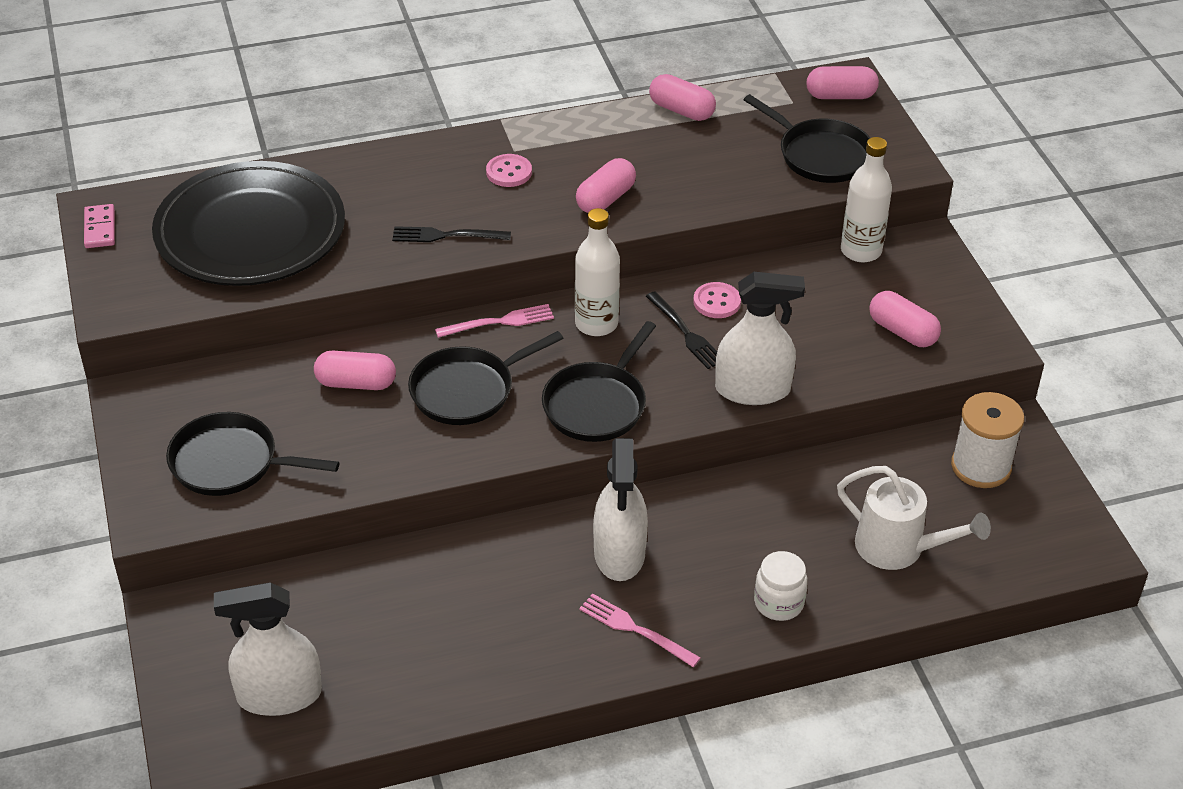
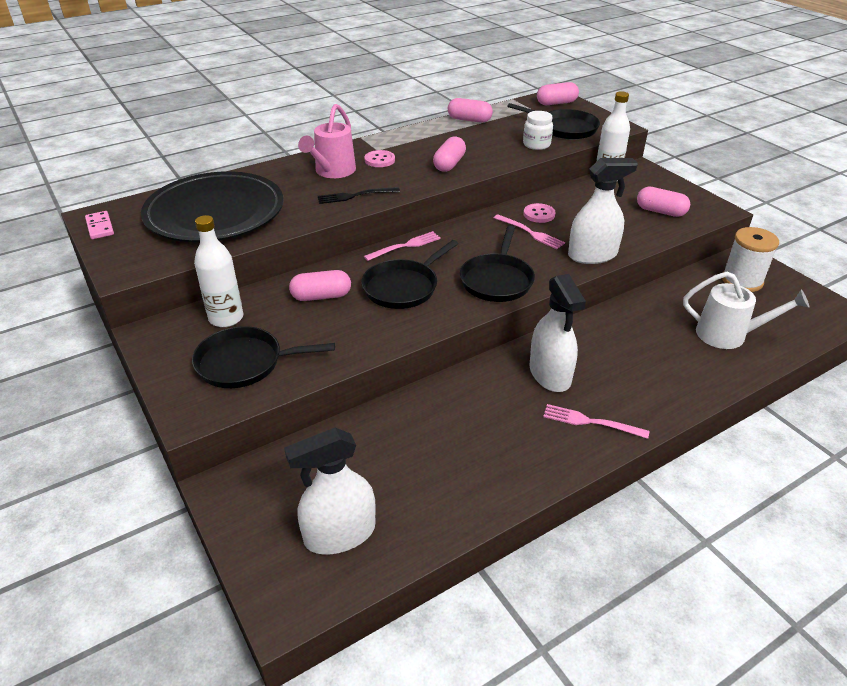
camera: 15 degrees left, 5 degrees down
(433, 184) = (332, 172): none -> pink watering can
(596, 324) = (470, 237): white bottle -> white bottle (226, 318)
(686, 333) = (530, 233): black fork -> pink fork
(778, 603) = (676, 384): white jar -> white jar (536, 144)

